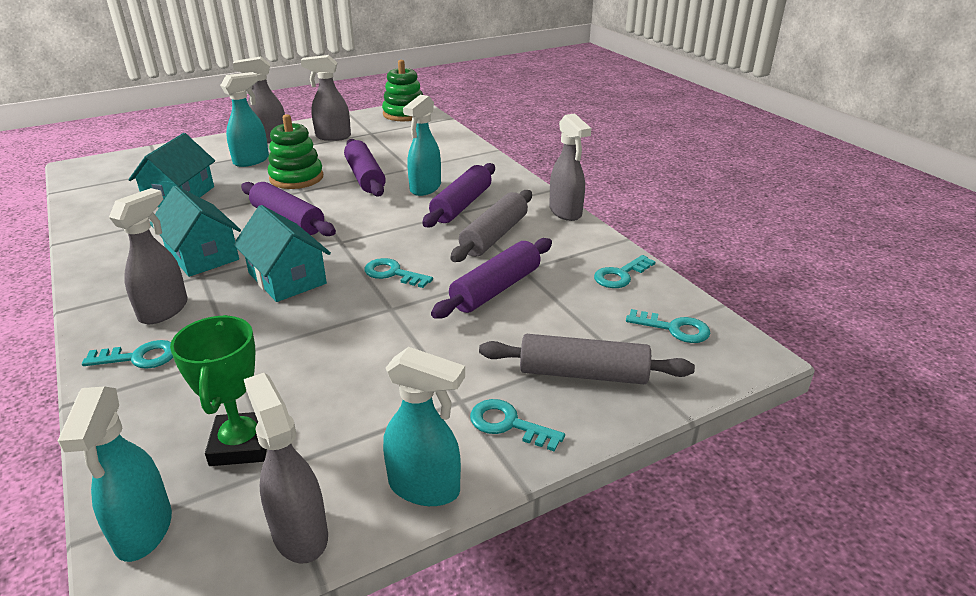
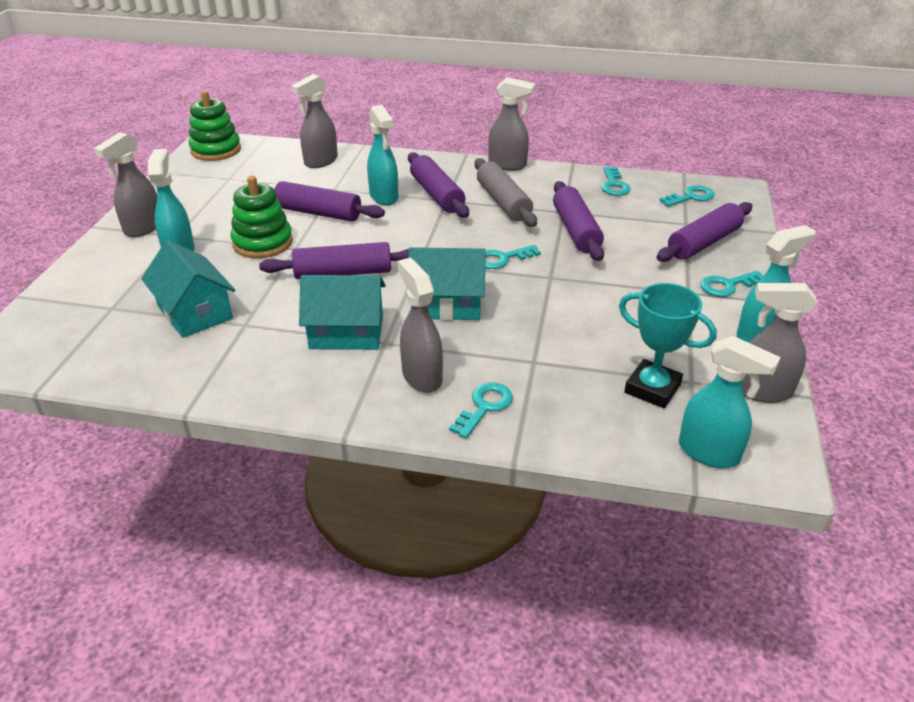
camera: 50 degrees left, 5 degrees up
(241, 444) = (652, 388): green trophy -> turquoise trophy
(332, 137) = (201, 197): grey spray bottle -> grey spray bottle (320, 162)
(583, 373) = (703, 243): grey rolling pin -> purple rolling pin

